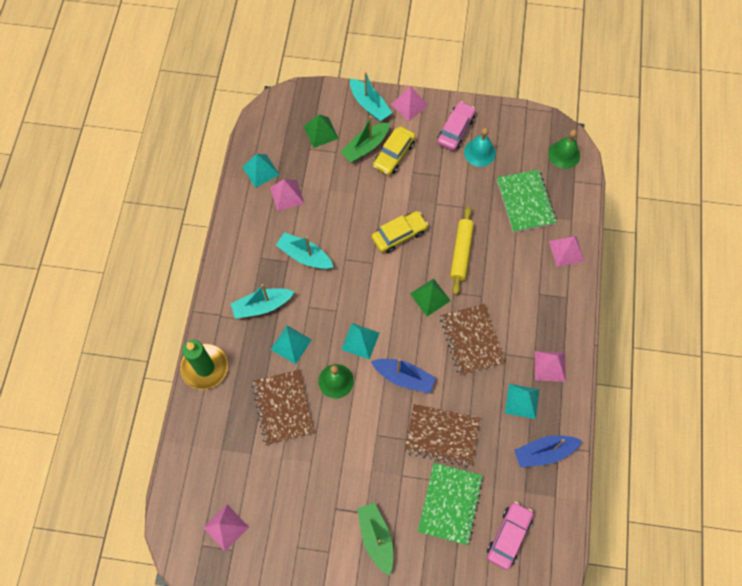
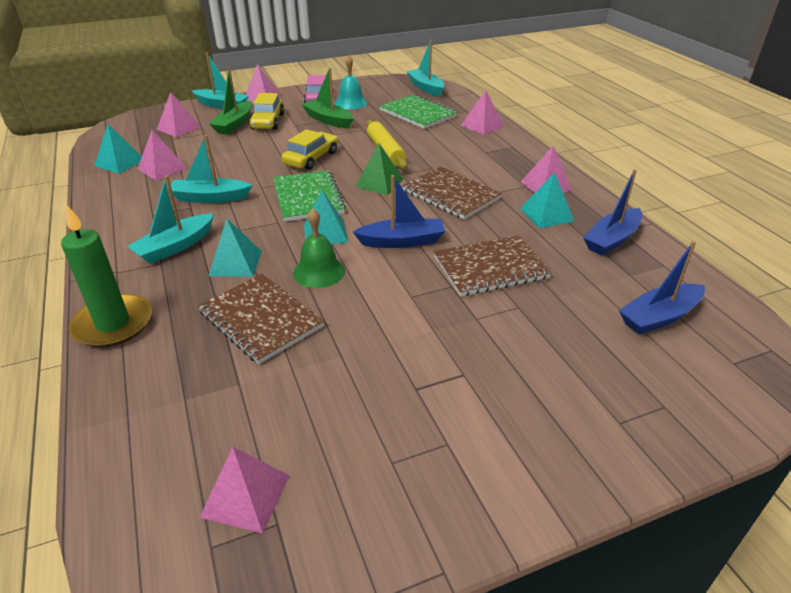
camera: 30 degrees left, 30 degrees down
(321, 132) = (179, 128): green pyramid -> pink pyramid
(376, 537) = (502, 393): green boat -> green boat (328, 120)
(450, 503) = (561, 318): green notebook -> green notebook (308, 197)
(508, 536) = (659, 317): pink car -> blue boat
(564, 154) = (425, 88): green bell -> turquoise boat

